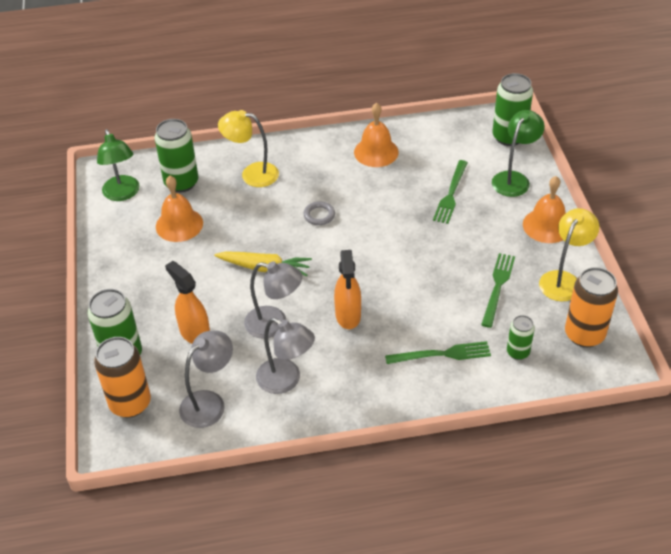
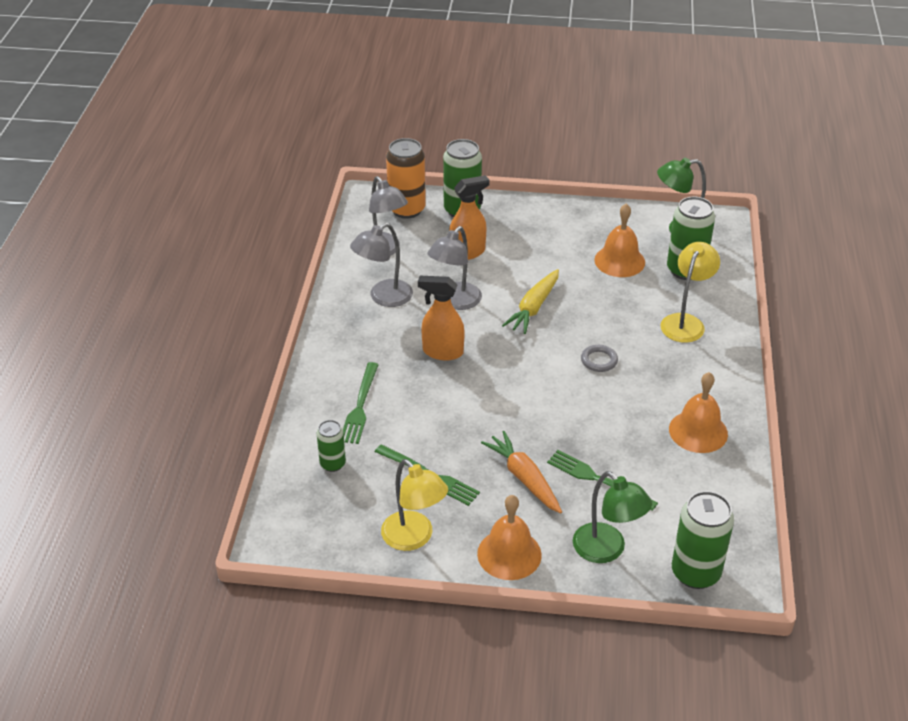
camera: 105 degrees right, 5 degrees down
(470, 233) = (524, 478): none -> orange carrot
(584, 334) = (327, 527): orange can -> none

